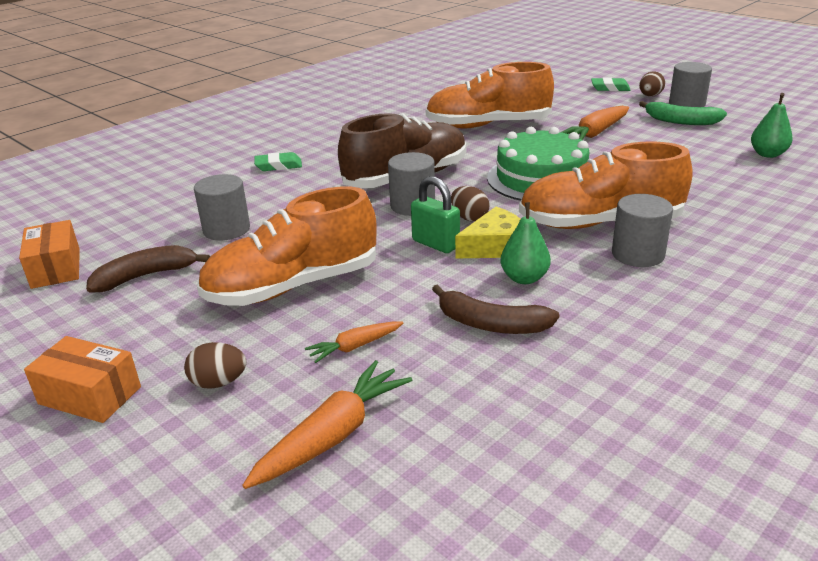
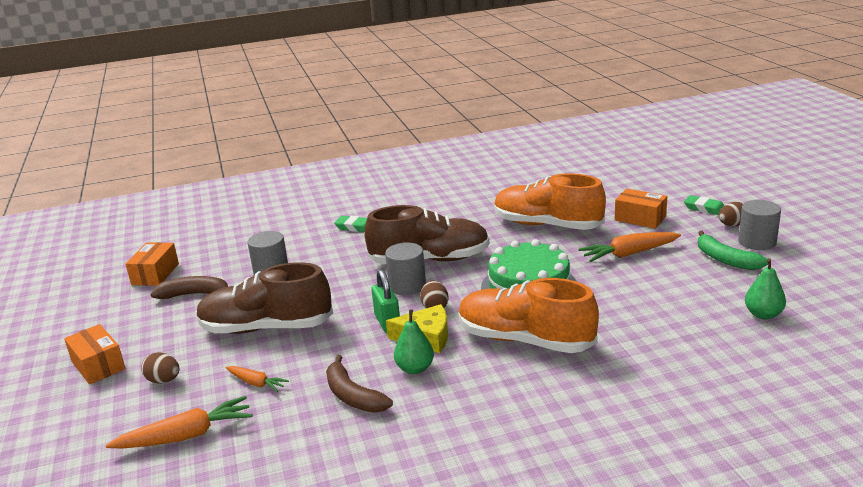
camera: 30 degrees right, 5 degrees down
(293, 286) = (266, 328): orange shoe -> brown shoe
(355, 347) = (256, 383): orange carrot -> orange carrot turned 150 degrees counterclockwise
(566, 105) = (640, 218): none -> orange box
(638, 254) = (520, 375): grey cylinder -> none

